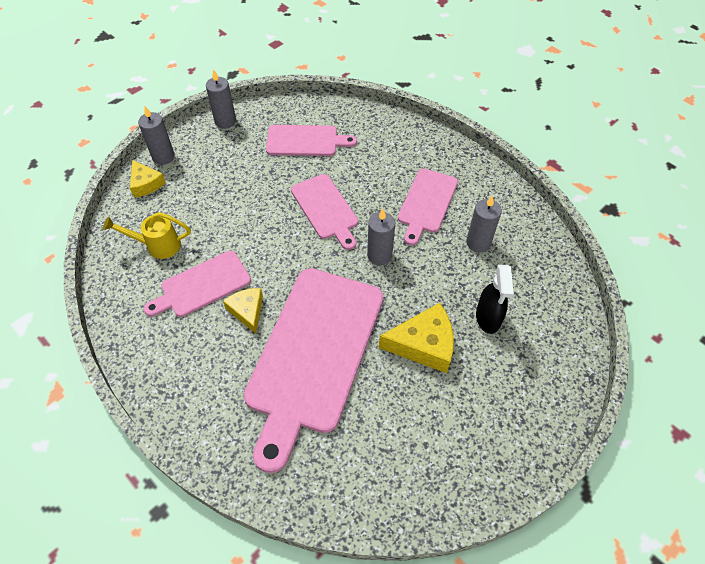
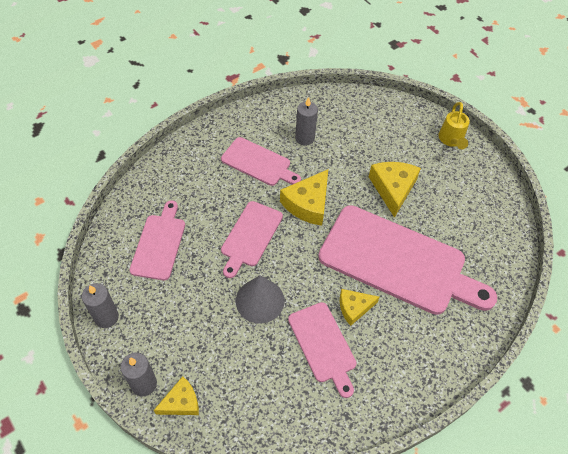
camera: 85 degrees left, 0 degrees up
(157, 245) = (269, 387): yellow watering can -> yellow watering can (451, 140)
(250, 226) = (260, 300): none -> grey cone
(326, 209) = (250, 236): pink cutting board -> pink cutting board turned 135 degrees clockwise
(379, 255) = (308, 204): grey candle -> yellow cheese
(488, 318) = (373, 147): black spray bottle -> none

